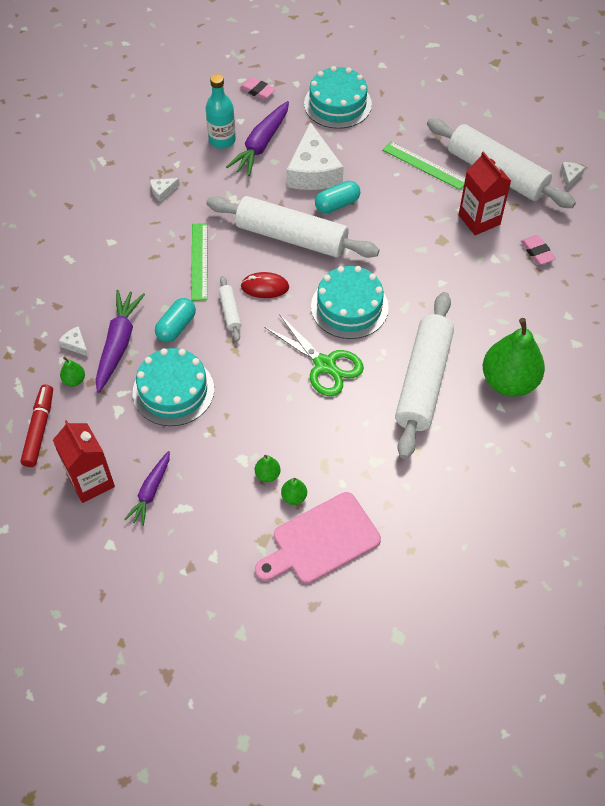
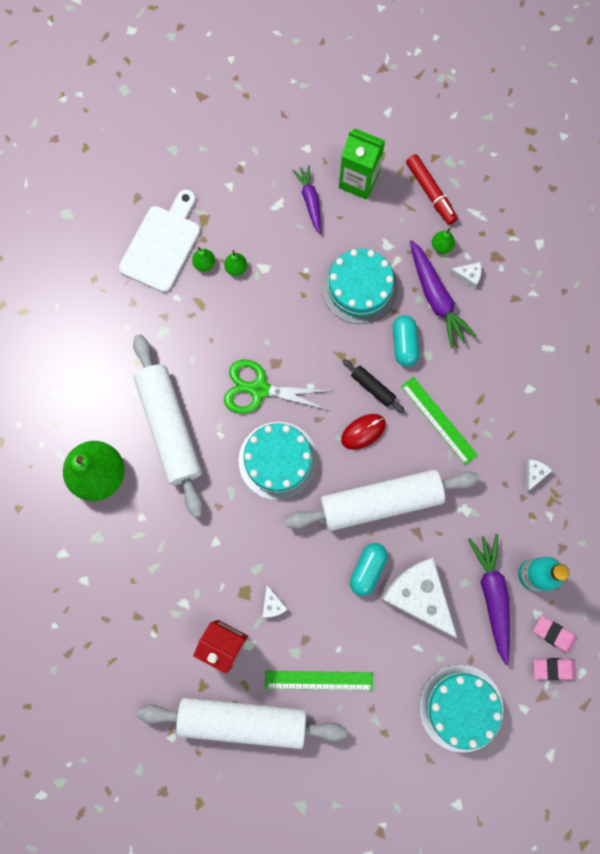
camera: 145 degrees right, 20 degrees up
(91, 481) = (358, 181): red carton -> green carton
(230, 312) = (372, 387): white rolling pin -> black rolling pin
(321, 540) = (162, 245): pink cutting board -> white cutting board
(537, 252) = (149, 639): pink eraser -> pink eraser (553, 634)
(570, 177) = (167, 767): white cheese -> white cheese (272, 604)

